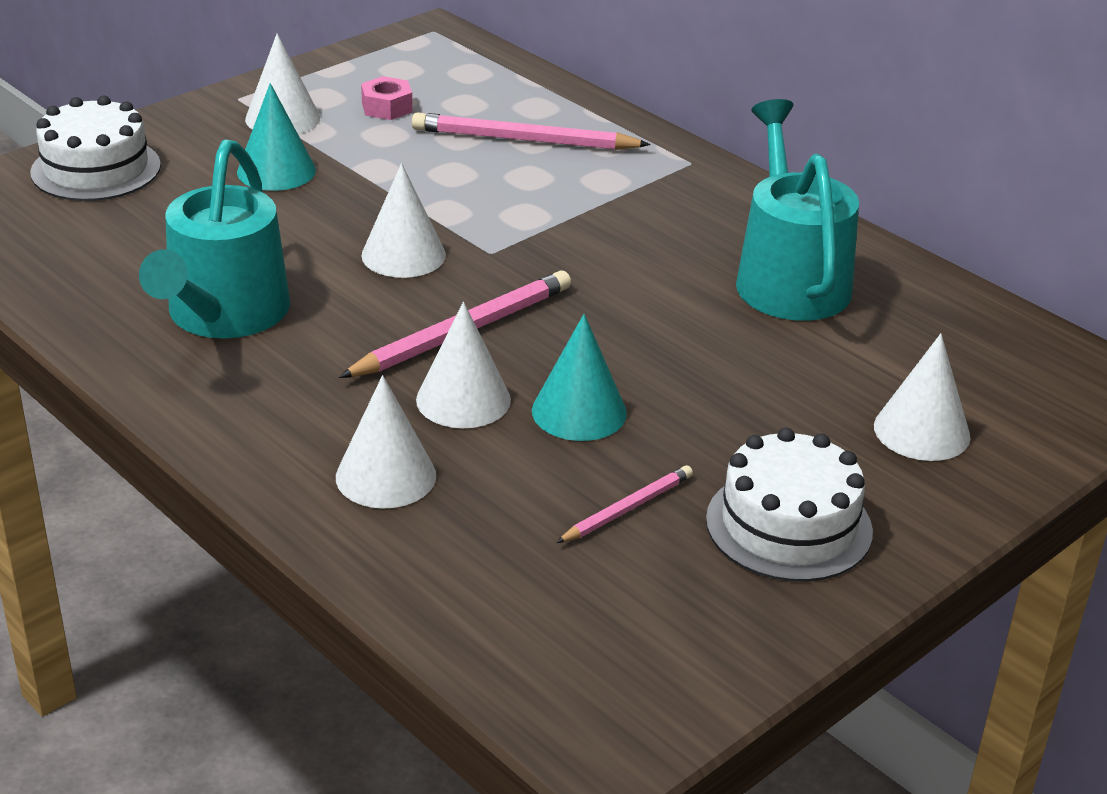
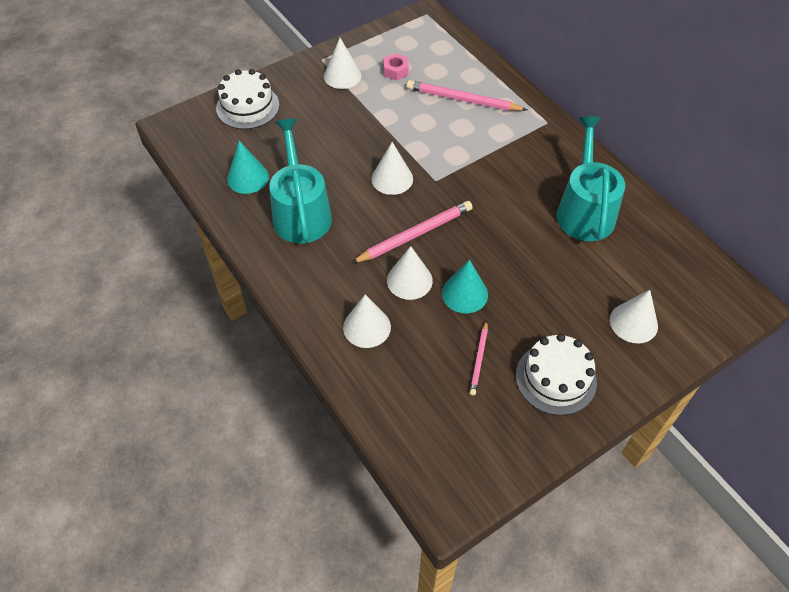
camera: 10 degrees right, 20 degrees up
(224, 314) = (301, 213): turquoise watering can -> turquoise watering can turned 150 degrees clockwise
(276, 171) = (335, 114): turquoise cone -> turquoise cone (247, 177)
(627, 508) = (479, 359): pink pencil -> pink pencil turned 135 degrees clockwise

